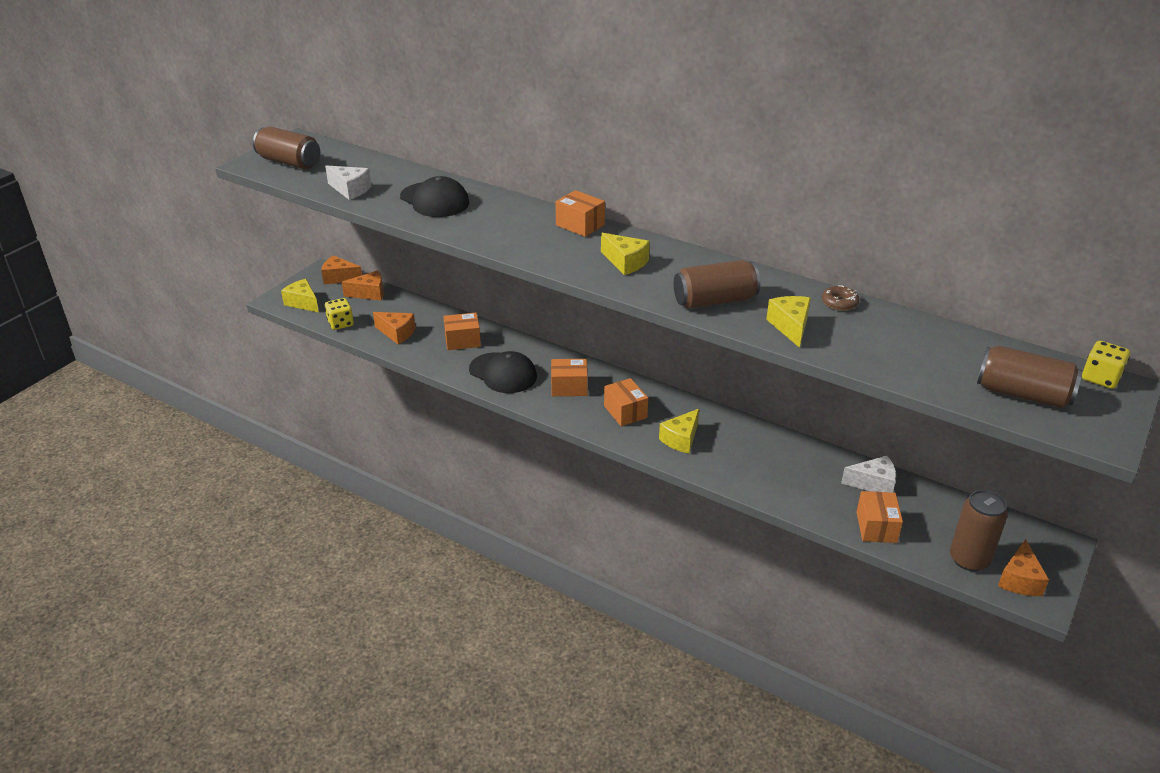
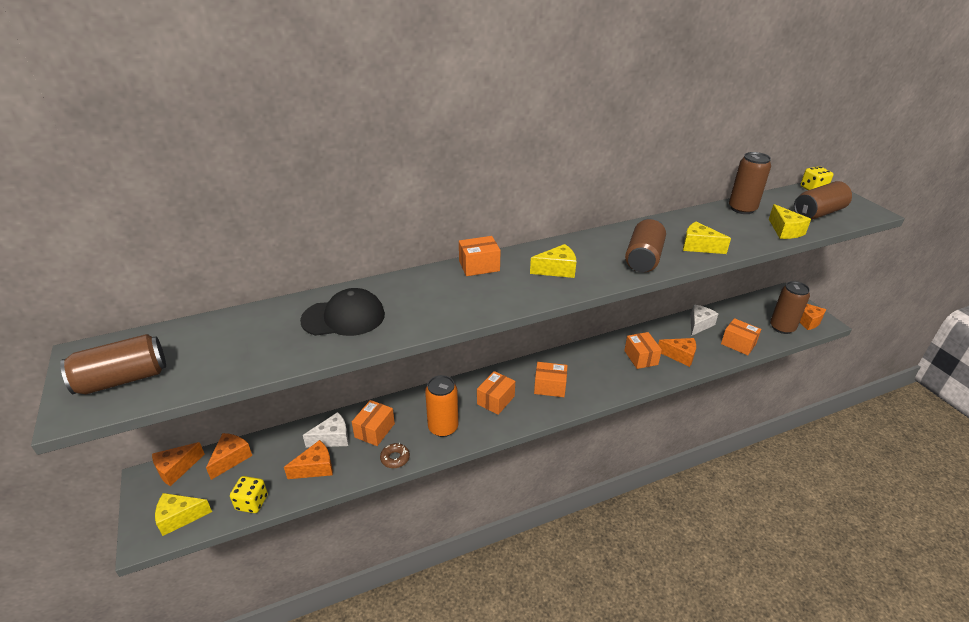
camera: 55 degrees left, 0 degrees up
(350, 190) = (250, 359): white cheese -> white cheese (332, 438)
(503, 373) = (443, 427): black cap -> orange can
(681, 439) = (601, 376): yellow cheese -> yellow cheese (785, 231)
(748, 457) = (641, 357): none -> orange box
(789, 485) = (680, 356): none -> orange cheese
(839, 302) = (682, 220): brown donut -> brown donut (395, 458)
(937, 335) = (742, 209): none -> brown can

